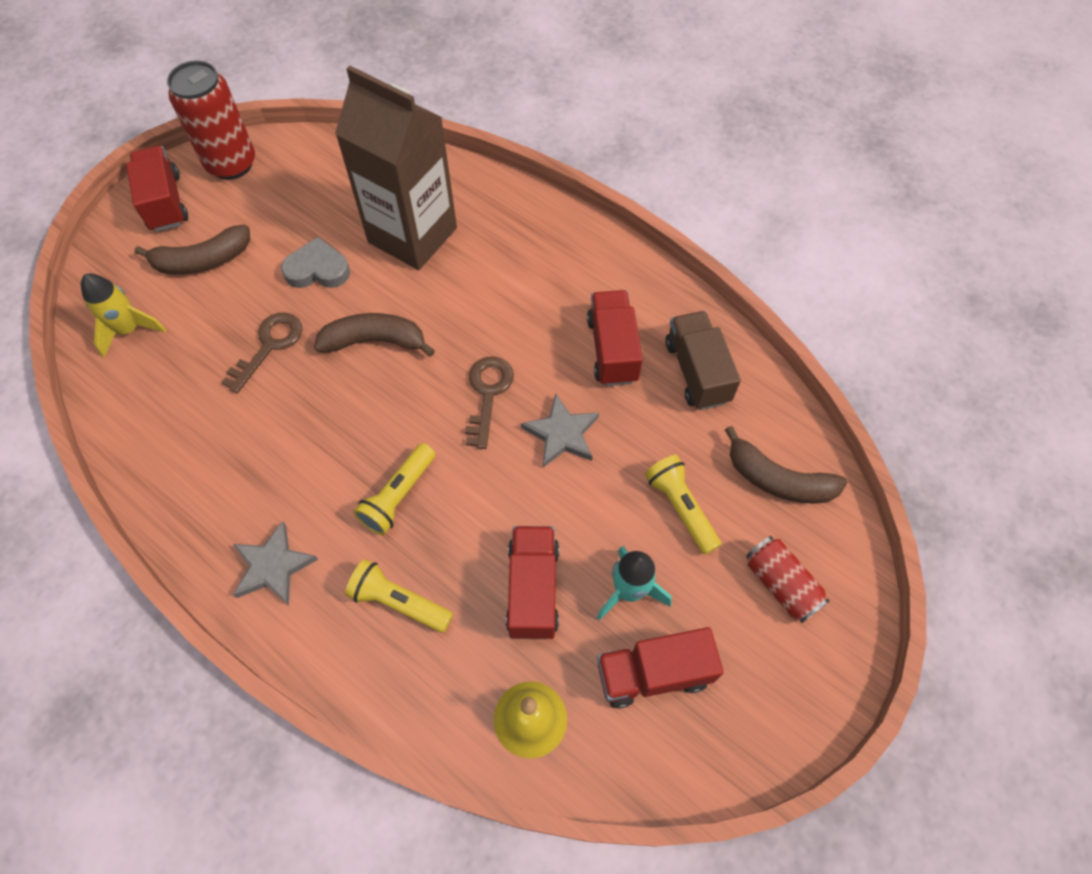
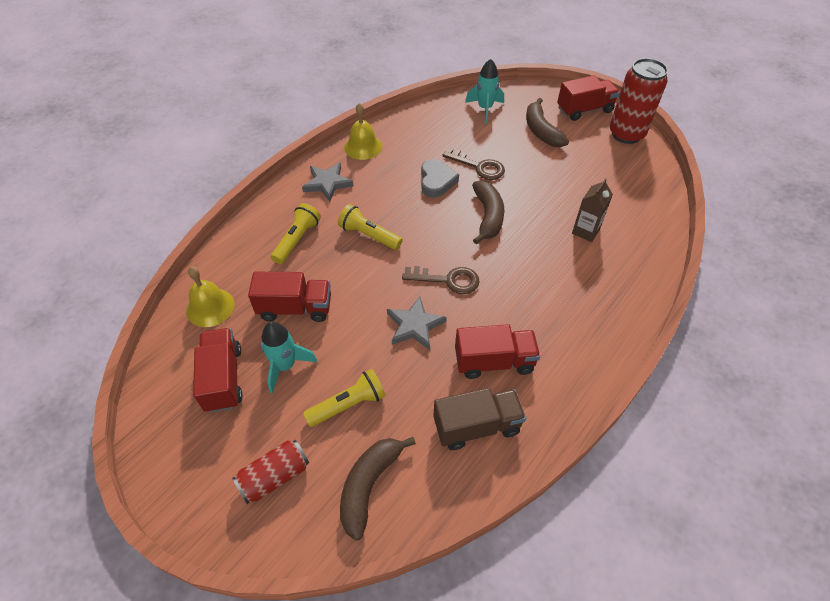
camera: 90 degrees right, 10 degrees down
(129, 330) = (485, 109): yellow rocket -> turquoise rocket
(188, 514) = (363, 147): none -> yellow bell
(317, 269) = (544, 183): grey heart -> grey heart (436, 181)
(412, 235) = (585, 231): brown carton -> brown carton, size x0.43

